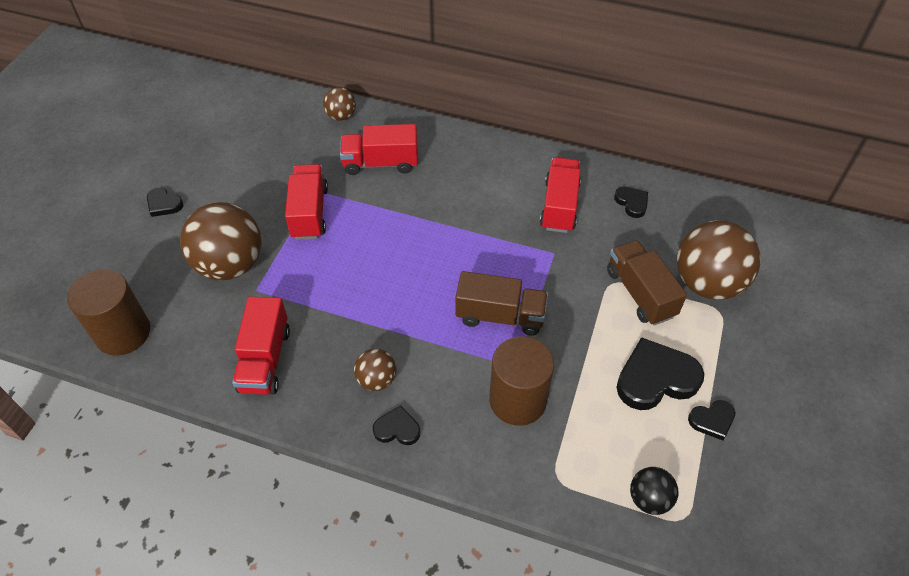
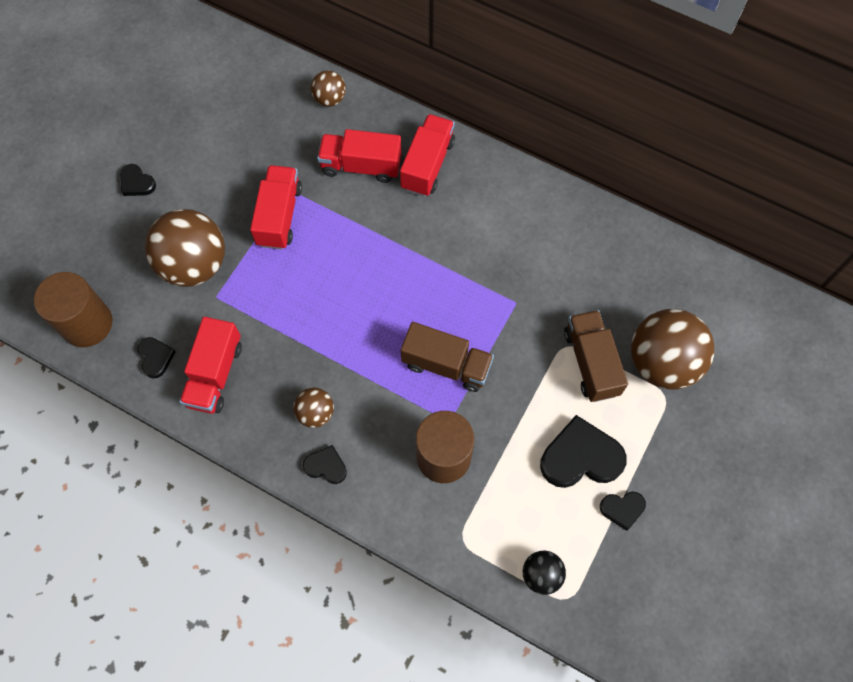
camera: 10 degrees right, 15 degrees up
(559, 206) = (535, 247): red truck -> red truck (427, 165)
(632, 203) = (611, 255): black heart -> black heart (155, 358)

